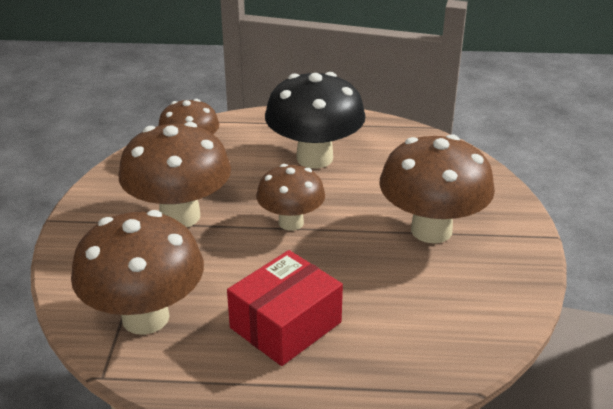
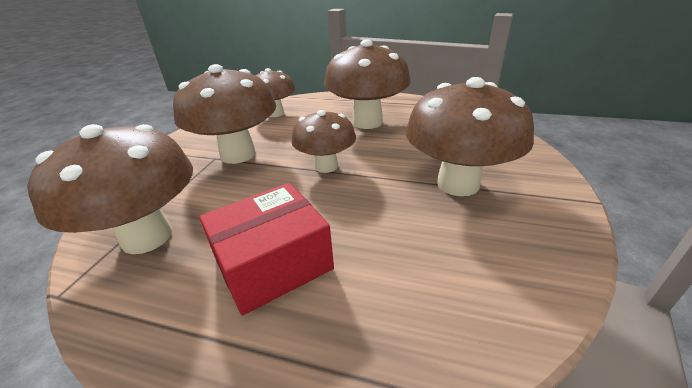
camera: 15 degrees right, 0 degrees up
(314, 158) = (367, 122): black mushroom -> brown mushroom

